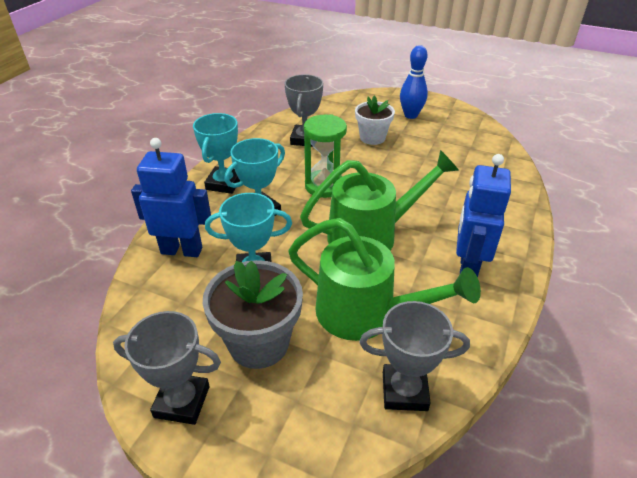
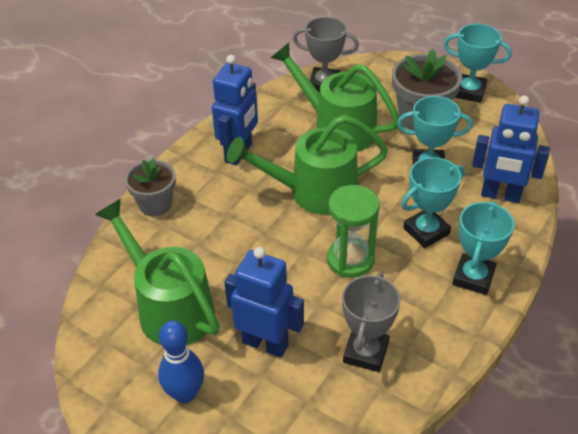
camera: 170 degrees left, 5 degrees up
(182, 401) = (469, 92): grey trophy -> turquoise trophy
(372, 138) = (265, 343): white flower pot -> blue robot
(449, 148) = (168, 307): none -> green watering can
(513, 210) = (155, 204): none -> grey flower pot

